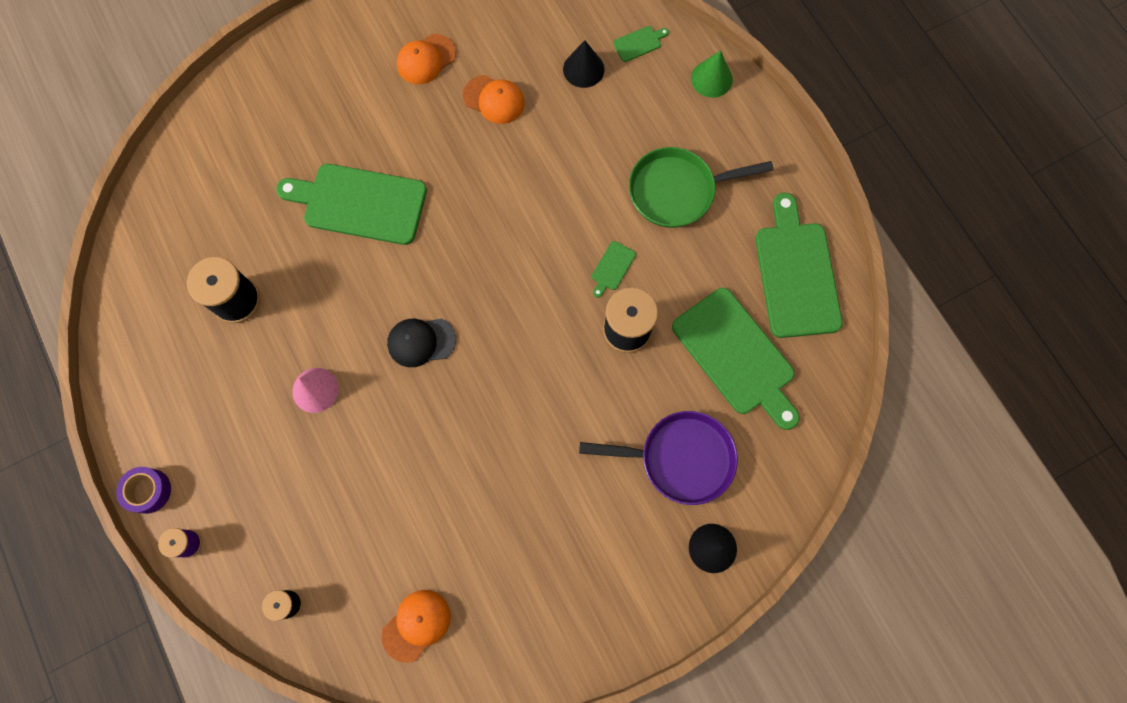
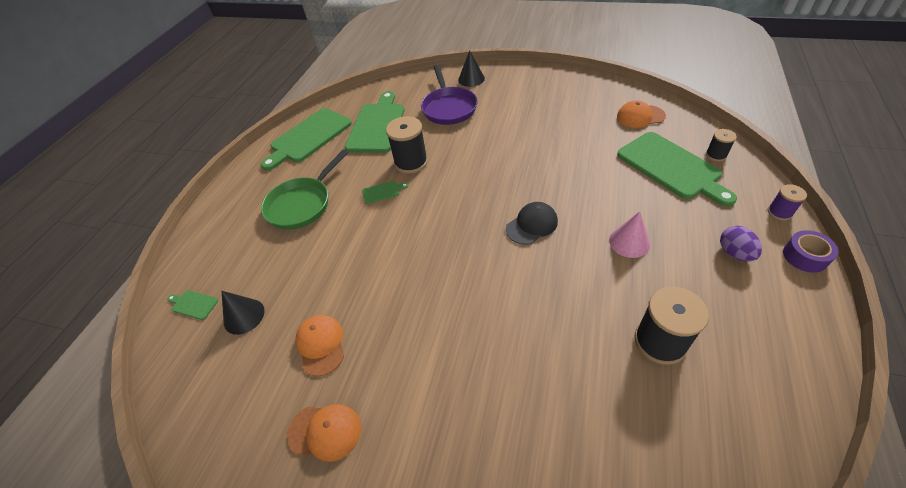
camera: 130 degrees left, 25 degrees down
(213, 447) = (734, 253): none -> purple egg
(360, 203) = (496, 344): green cutting board -> green cutting board (671, 167)
(421, 342) = (532, 225): black cap -> black cap turned 75 degrees counterclockwise
(677, 191) = (302, 204): green pan -> green pan turned 90 degrees clockwise
(680, 458) = (448, 108): purple pan -> purple pan turned 150 degrees counterclockwise
(711, 79) = (198, 248): green cone -> none

